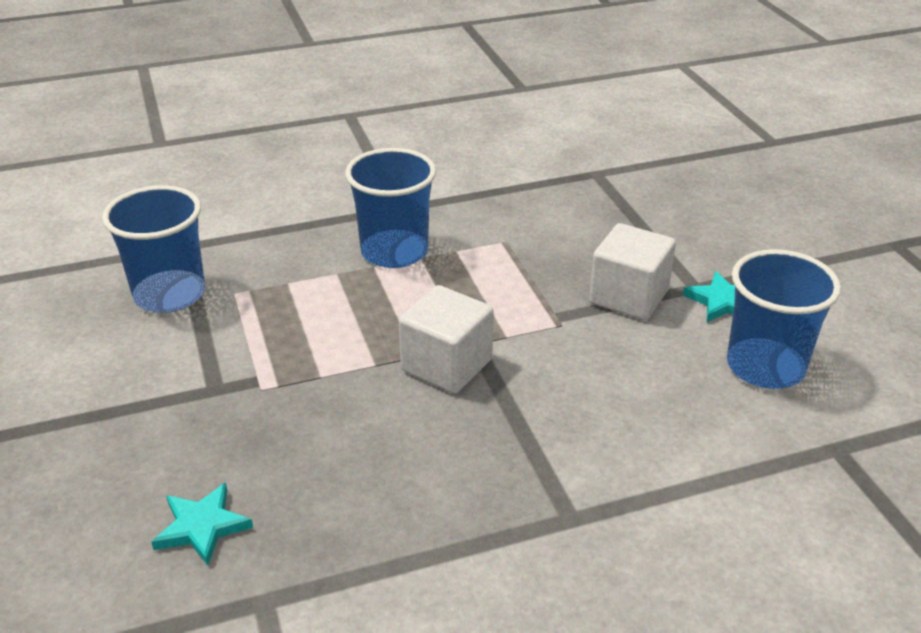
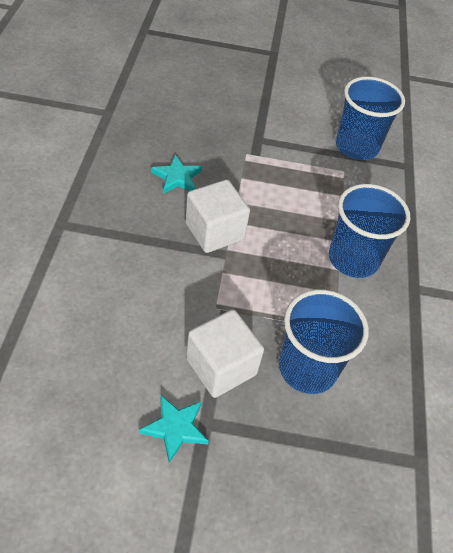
camera: 110 degrees right, 15 degrees up
(202, 527) = (164, 108): turquoise star -> turquoise star (177, 177)
(765, 367) = (89, 400): blue cup -> blue cup (307, 368)

